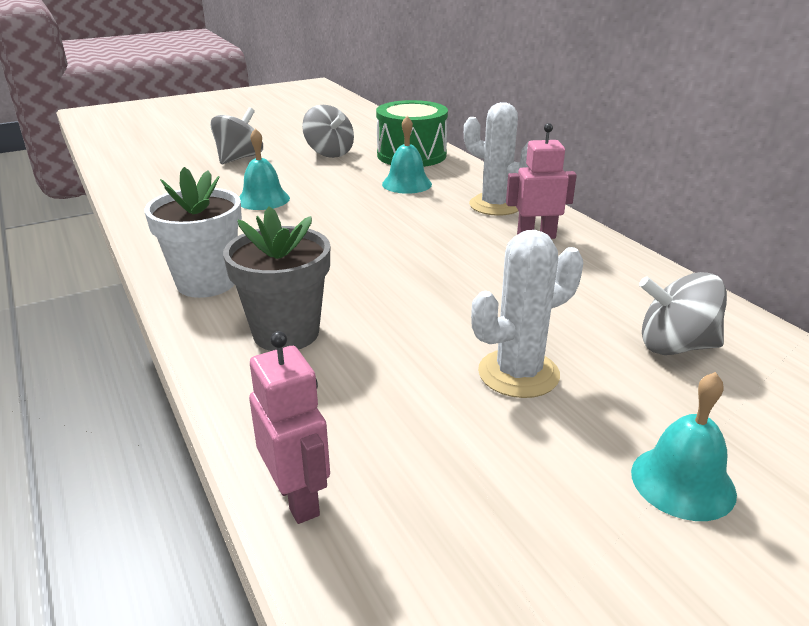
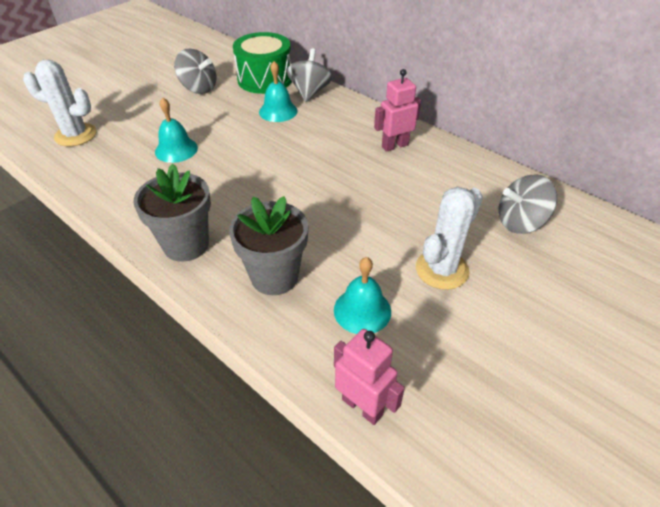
camera: 20 degrees left, 15 degrees up
(206, 283) = (186, 245): white flower pot -> grey flower pot
(239, 158) = (127, 107): grey spinning top -> grey spinning top (309, 92)
(495, 205) = (353, 121): white cactus -> white cactus (75, 135)
(682, 482) = (566, 323): turquoise bell -> turquoise bell (362, 310)

